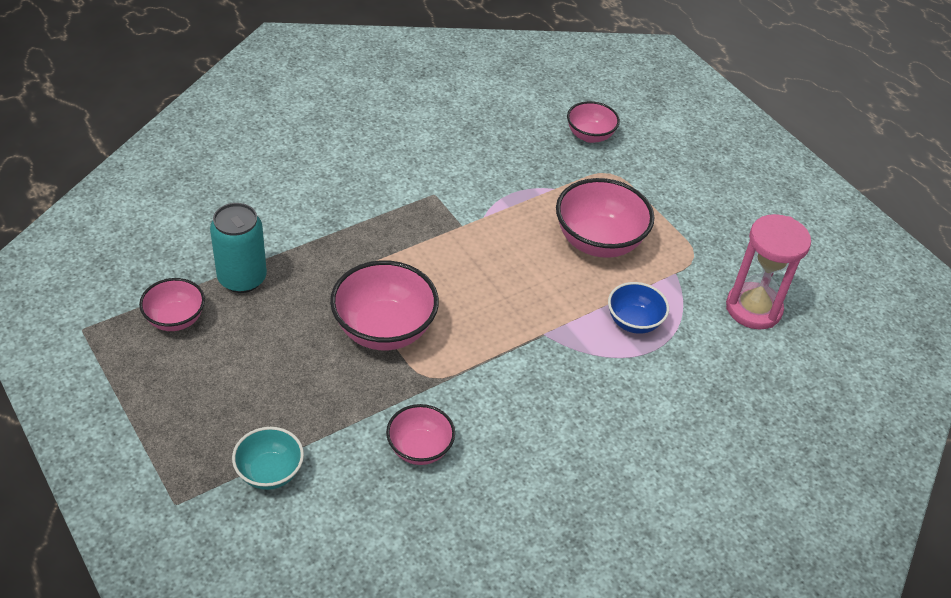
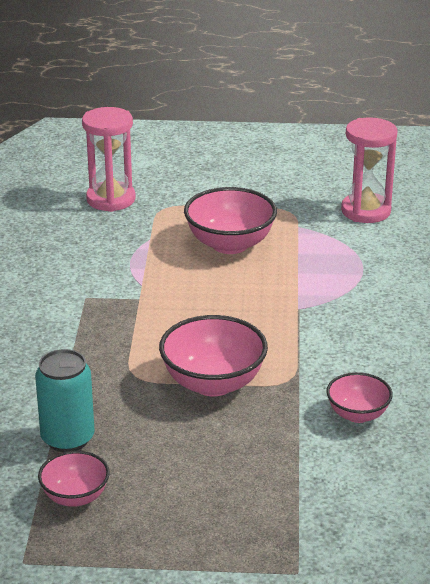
camera: 50 degrees left, 15 degrees down
(270, 472) = (311, 504): turquoise bowl -> none
(590, 135) = (111, 199): pink bowl -> pink hourglass
(634, 322) = (327, 264): blue bowl -> none

